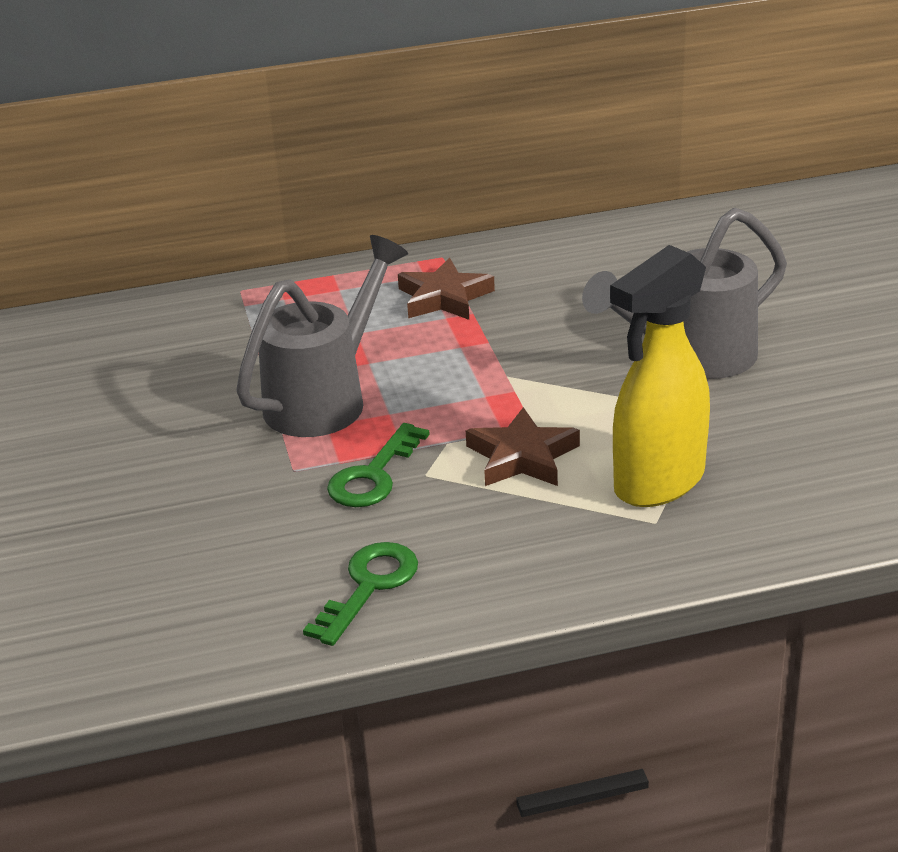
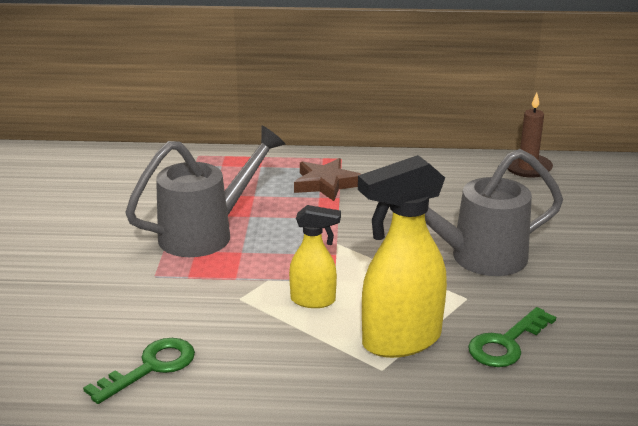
camera: 15 degrees right, 5 degrees down
(373, 475) = (204, 291): green key -> green key (506, 343)
(522, 457) = (313, 300): brown star -> yellow spray bottle
(693, 224) = (527, 168): none -> brown candle

